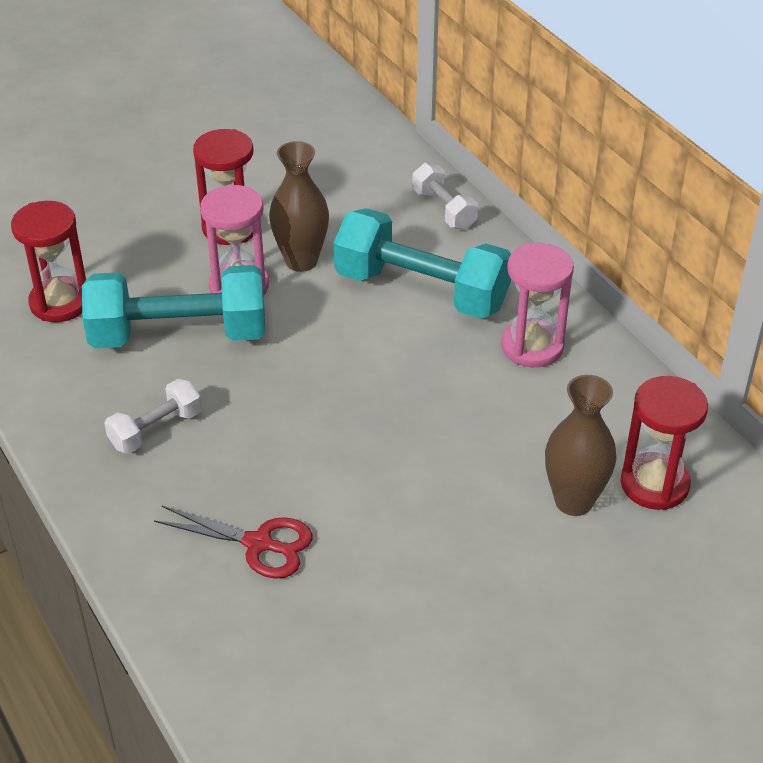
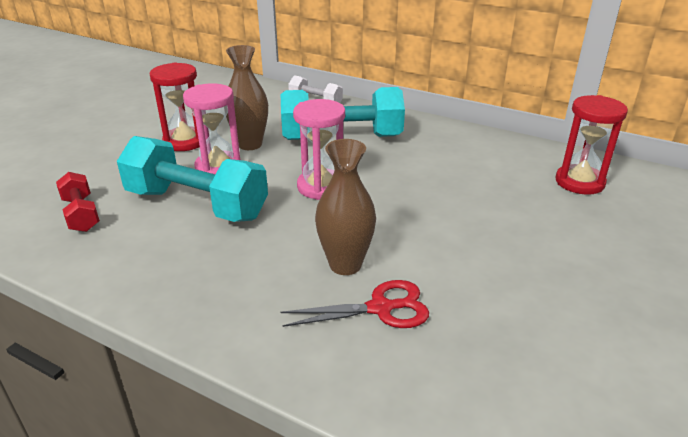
camera: 30 degrees left, 10 degrees down
(60, 302) = (81, 214): red hourglass -> red dumbbell
(156, 430) = (228, 265): white dumbbell -> none
(179, 335) = (197, 204): turquoise dumbbell -> turquoise dumbbell turned 60 degrees clockwise
(532, 346) = (435, 143): pink hourglass -> pink hourglass (321, 187)
(573, 501) = (549, 205): brown vase -> brown vase (345, 265)

